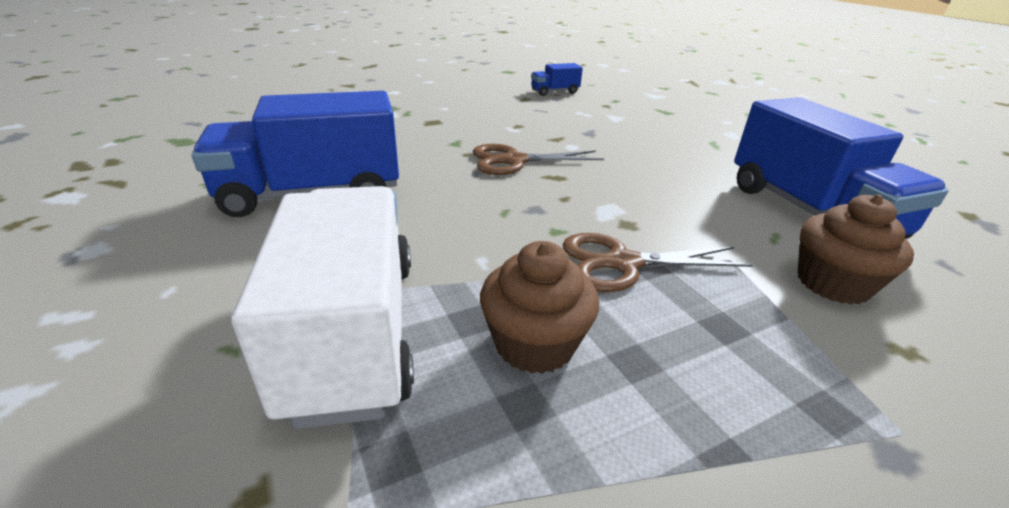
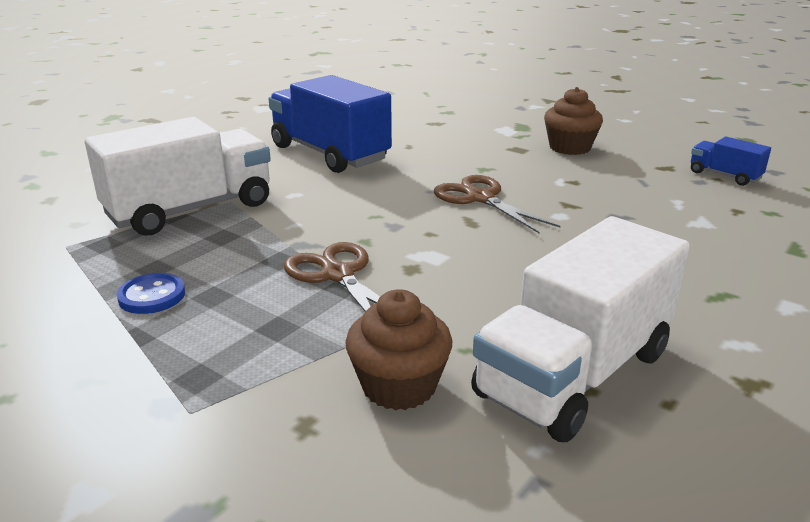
camera: 65 degrees right, 5 degrees down
(534, 344) = (210, 260): brown cupcake -> brown cupcake (570, 147)
(612, 422) = (152, 296): none -> blue button
(809, 211) = (574, 374): blue truck -> white truck

